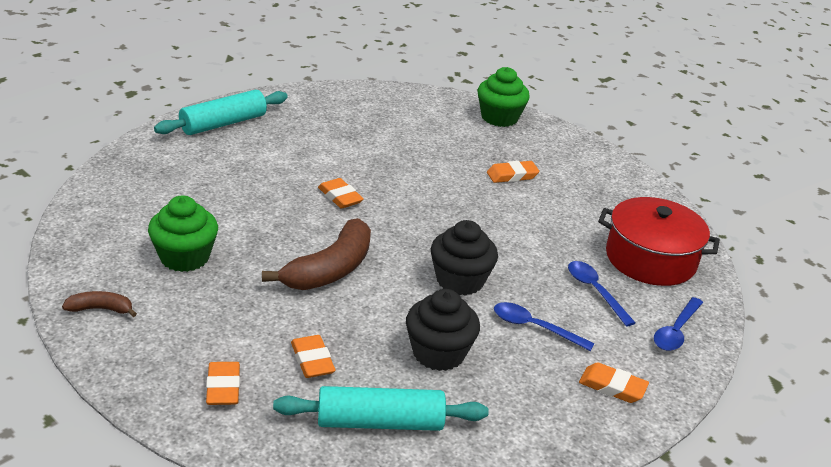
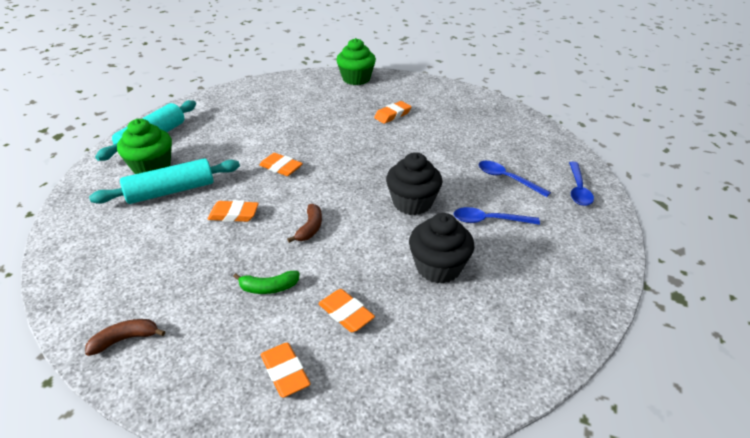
camera: 20 degrees left, 5 degrees up
(184, 257) = (180, 260): green cupcake -> green cupcake (152, 167)
(253, 311) = (269, 287): none -> green banana
(330, 269) = (310, 228): brown banana -> brown banana, size x0.49
(380, 422) = (436, 348): turquoise rolling pin -> turquoise rolling pin (171, 191)
(612, 387) = (573, 246): orange eraser -> orange eraser (234, 214)
(650, 259) = (522, 144): red pot -> none

